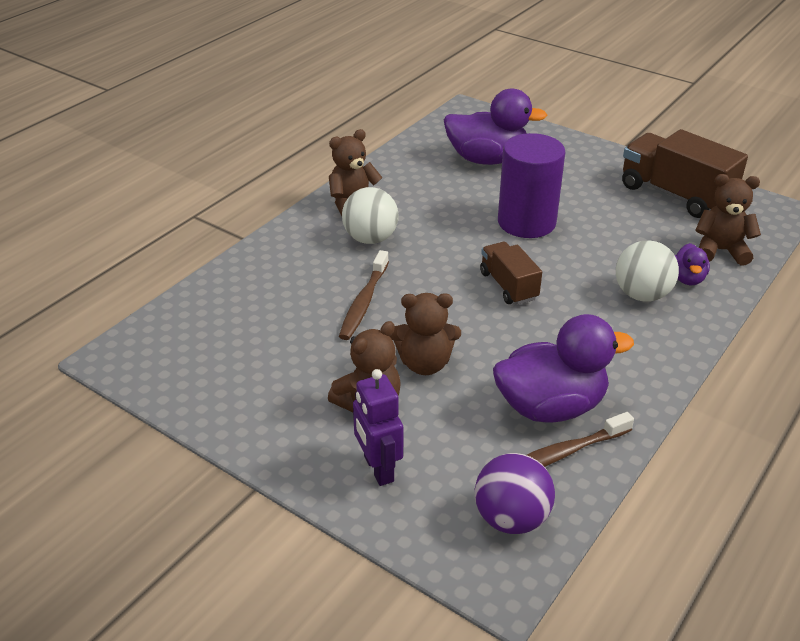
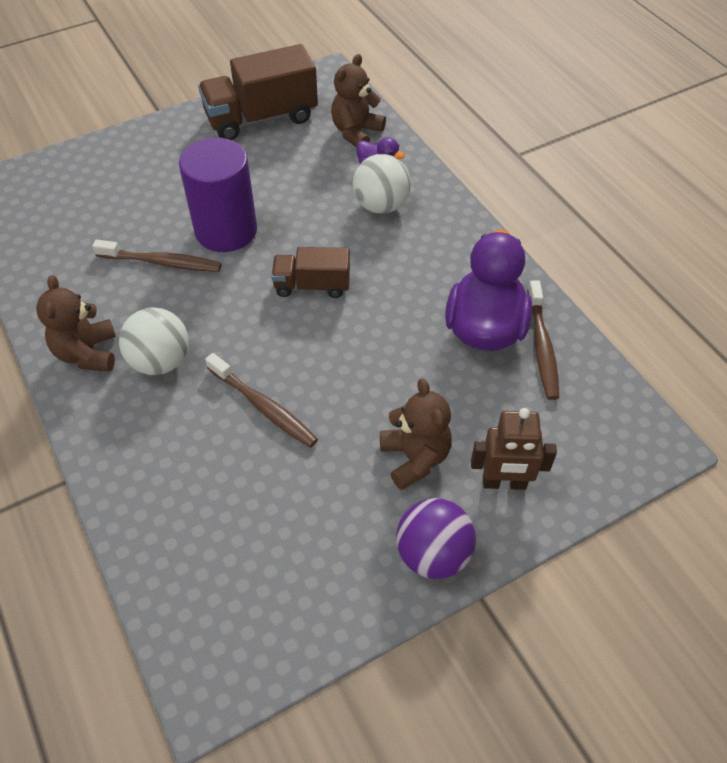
camera: 65 degrees left, 15 degrees up
(378, 469) = (504, 483): purple robot -> brown robot
(425, 364) = (384, 393): brown teddy bear -> none
(465, 205) = (162, 262): none -> brown toothbrush
(487, 159) = (97, 212): purple duck -> none
(511, 518) = (597, 409): purple ball -> purple ball (433, 554)

